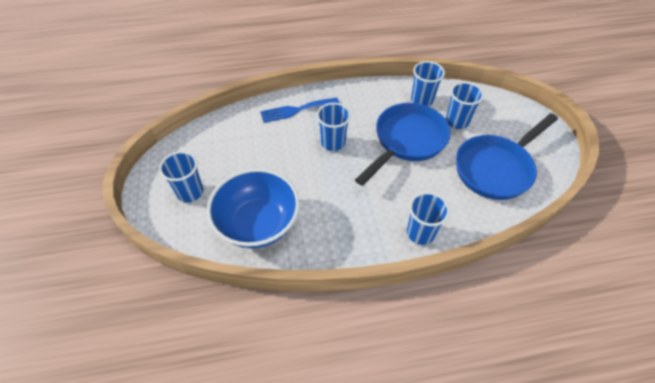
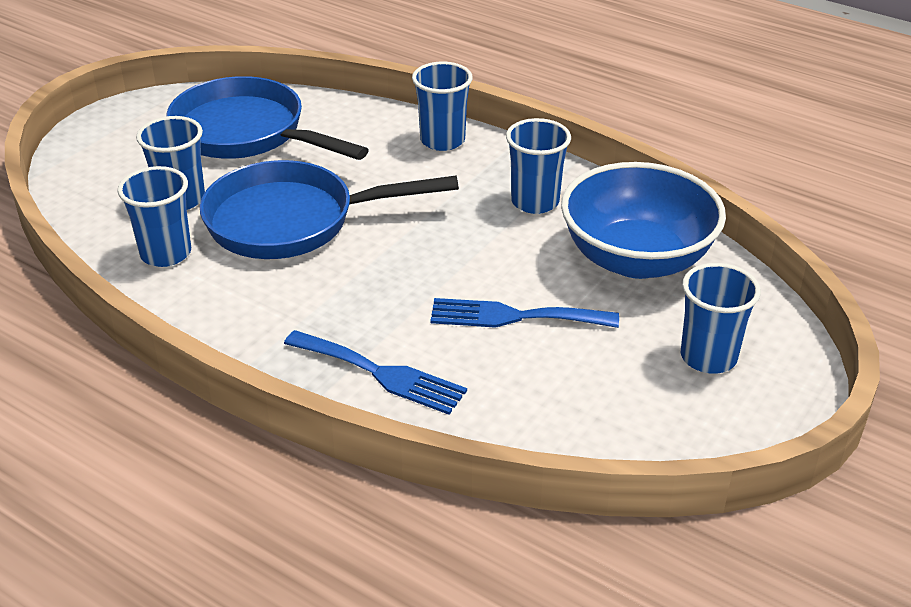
camera: 135 degrees left, 15 degrees down
(278, 159) = (514, 316): none -> blue fork
(333, 143) = (397, 285): blue cup -> blue cup (535, 202)
(496, 168) = (246, 133): blue pan -> blue pan turned 150 degrees counterclockwise

